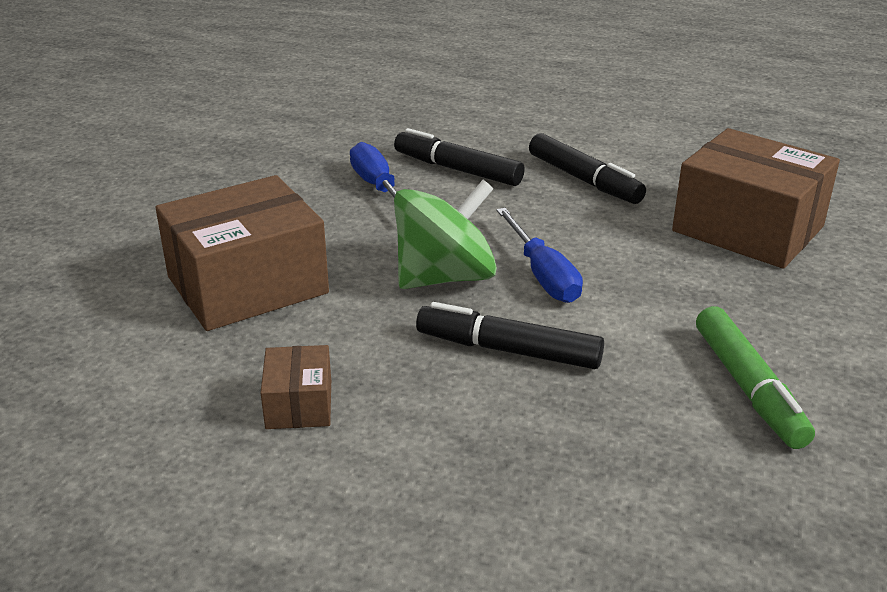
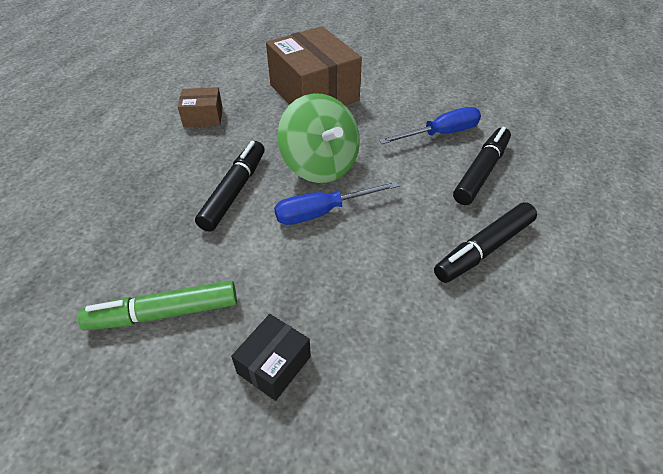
camera: 90 degrees right, 15 degrees up
(748, 229) = (408, 368): brown box -> none
(780, 302) = (274, 365): none -> black box

